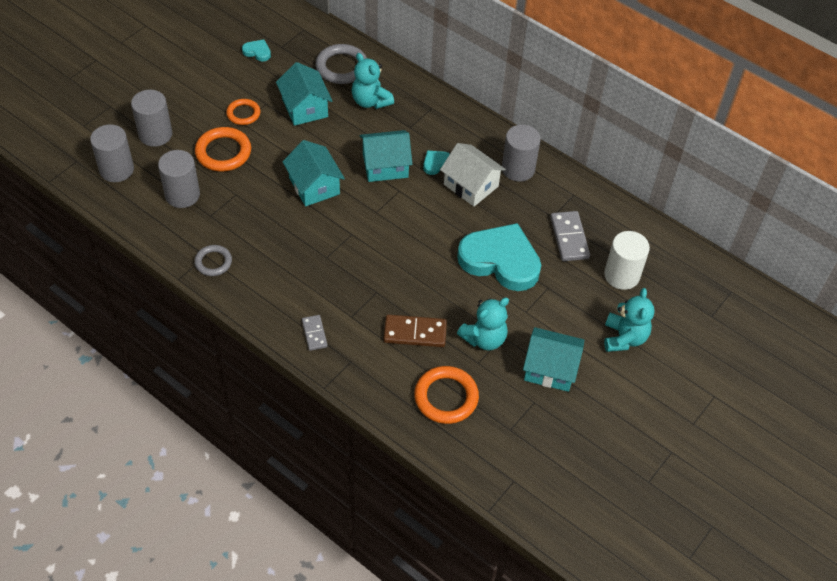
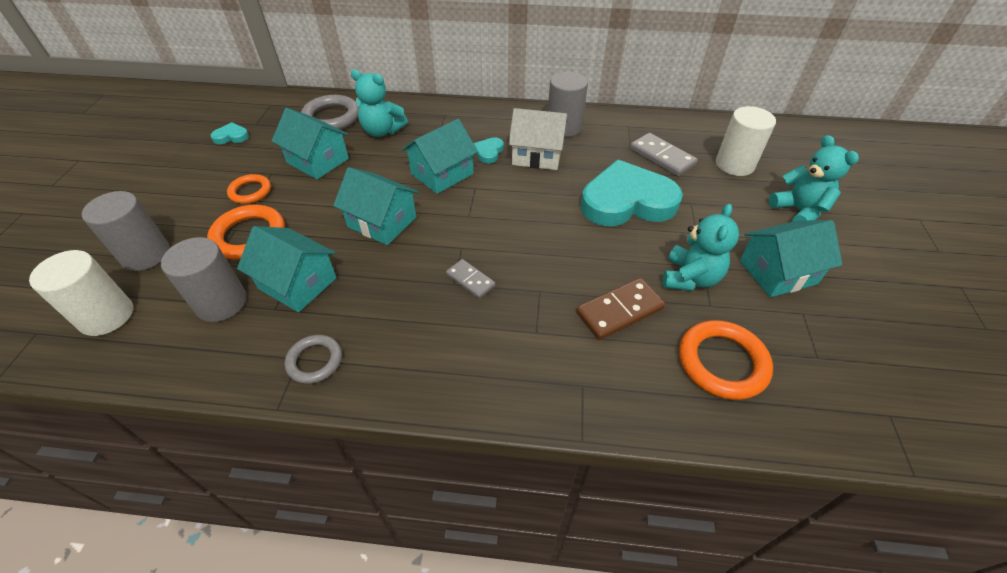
camera: 30 degrees left, 5 degrees down
(116, 169) = (106, 316): grey cylinder -> white cylinder
(233, 205) = (297, 283): none -> turquoise house
(314, 333) = (511, 377): grey domino -> grey domino (470, 280)

